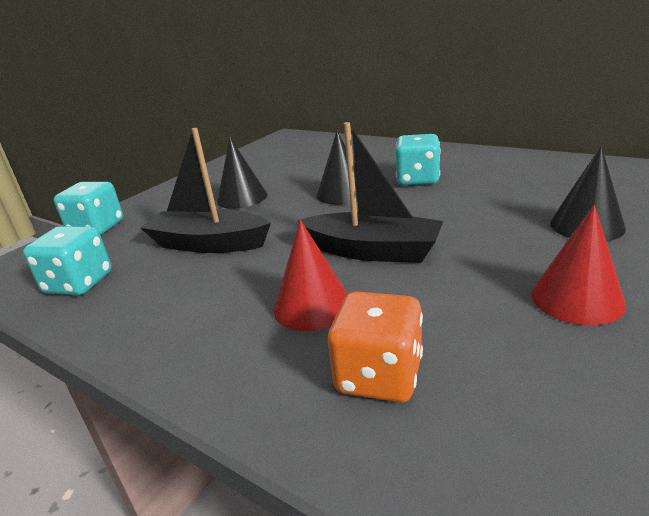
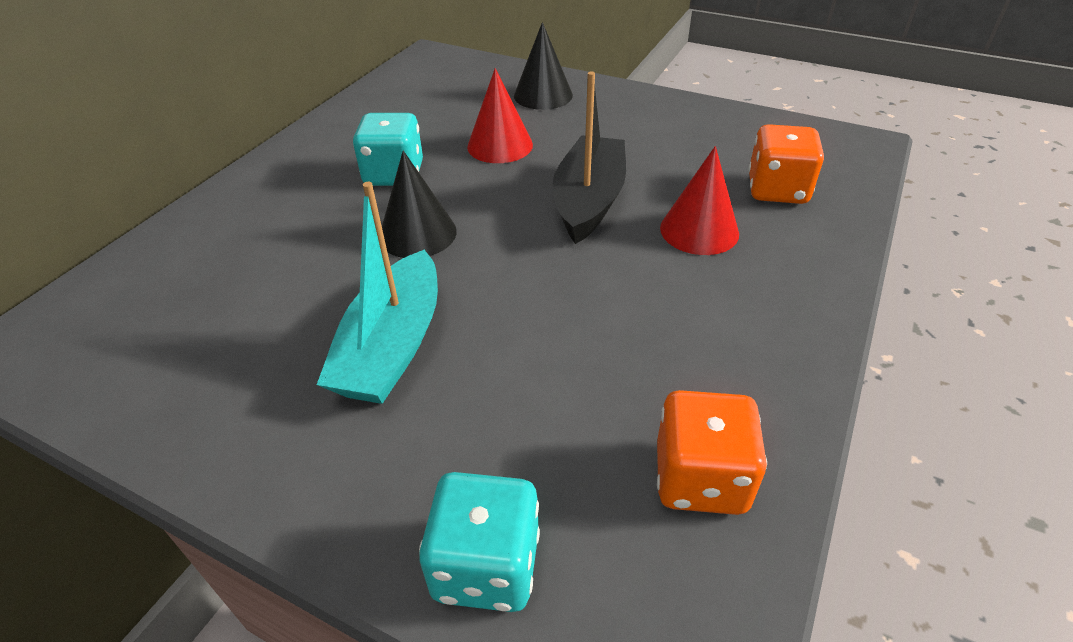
camera: 100 degrees left, 15 degrees up
(79, 283) = (700, 478): turquoise dice -> orange dice
(208, 244) = (567, 346): black boat -> none
(242, 197) = (392, 346): black cone -> turquoise boat
(577, 299) = (659, 112): red cone -> red cone (500, 145)

